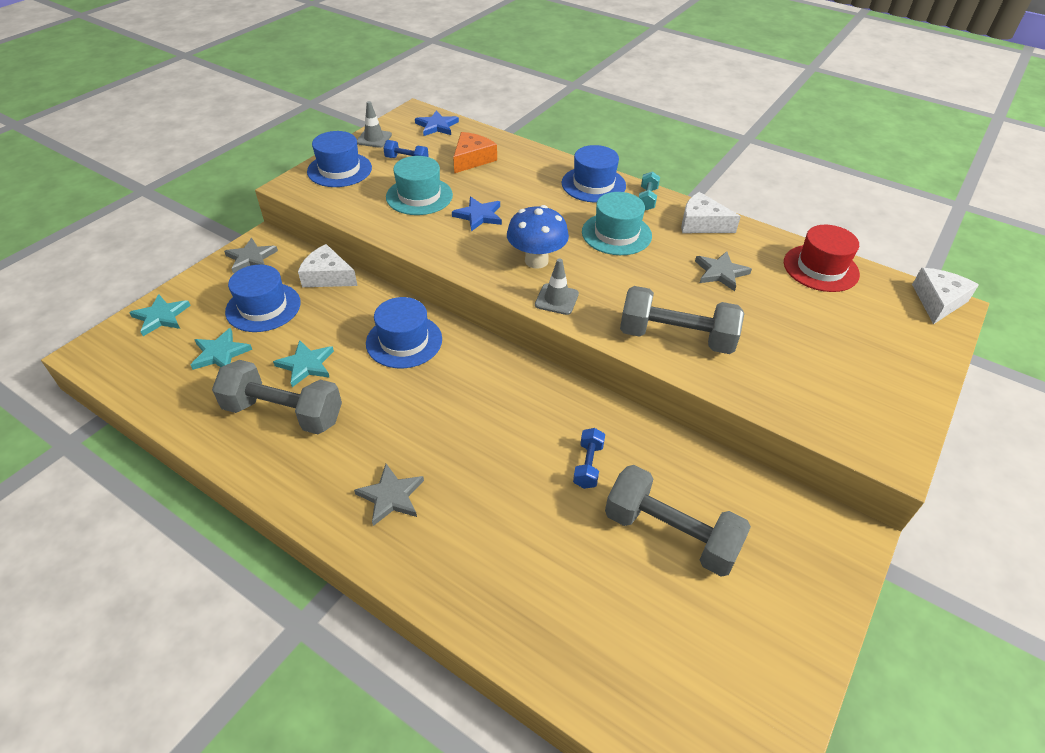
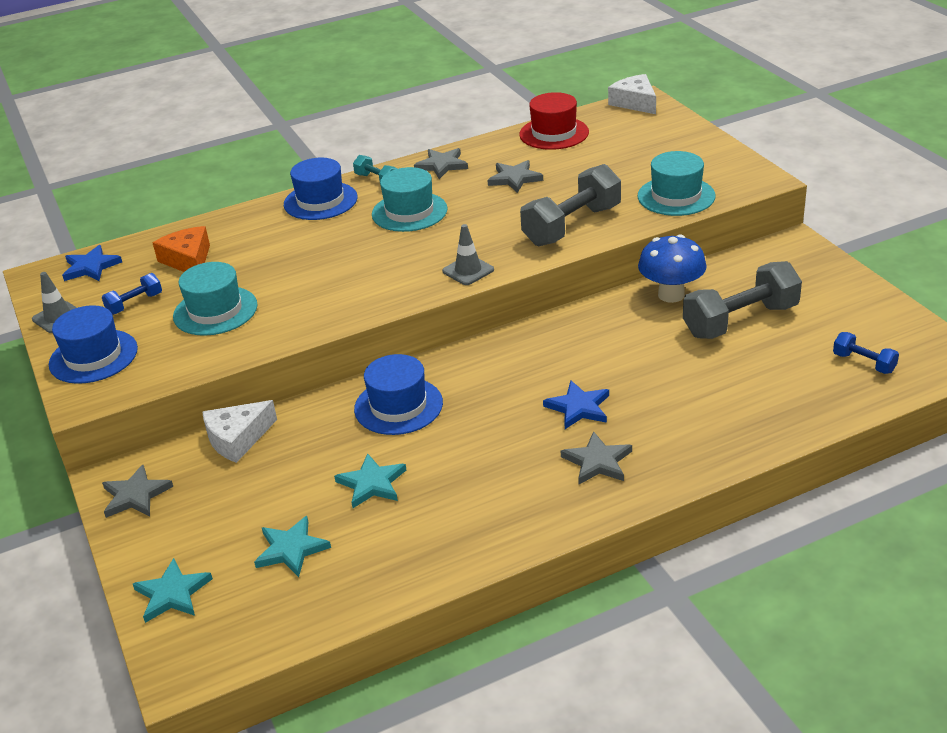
camera: 55 degrees left, 10 degrees down
(263, 307) = (242, 500): blue hat -> none
(284, 413) = (431, 513): grey dumbbell -> none
(479, 216) = (294, 281): blue star -> blue star (578, 408)
(536, 261) = (402, 266): blue mushroom -> blue mushroom (671, 295)
(588, 465) = (645, 339): blue dumbbell -> blue dumbbell (864, 363)
(702, 223) = (442, 165): white cheese -> grey star
(793, 394) = (676, 196): none -> turquoise hat

